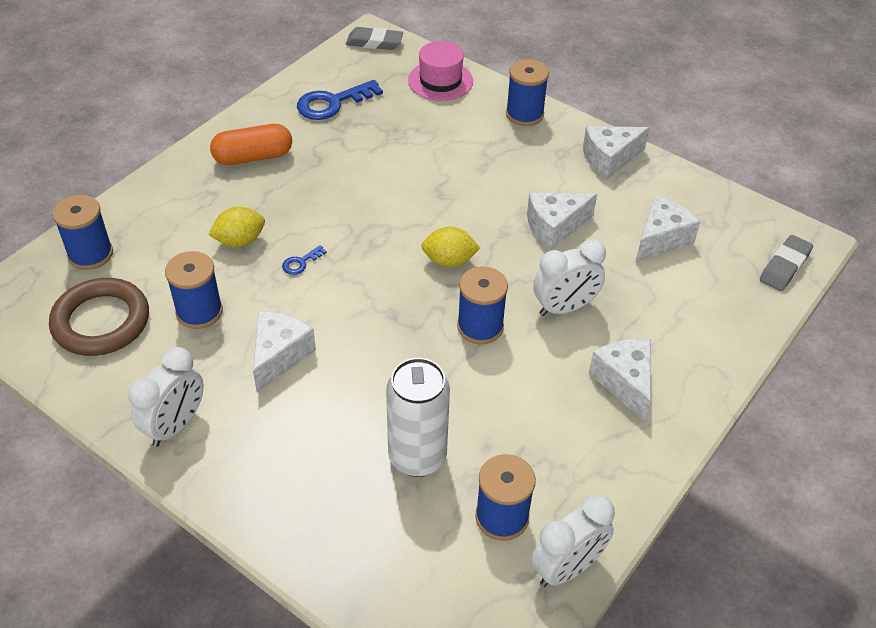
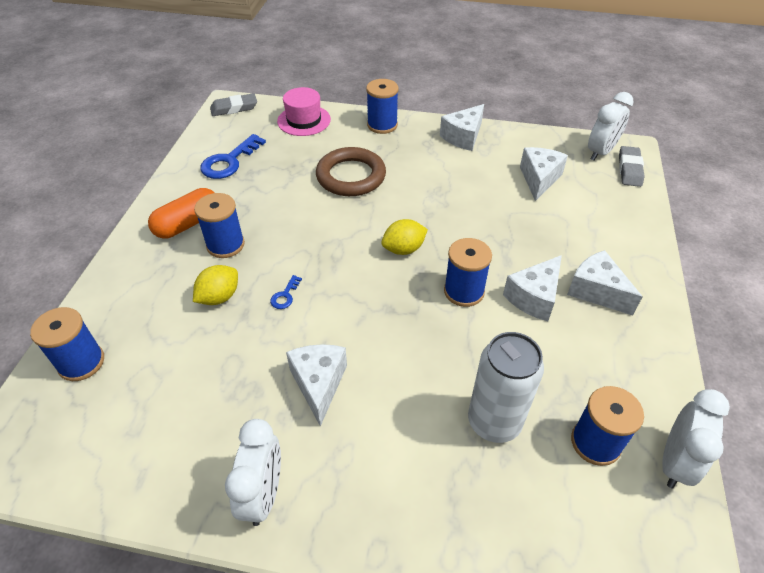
camera: 25 degrees left, 0 degrees up
(101, 322) = (128, 423): brown ring -> brown ring (351, 176)
(199, 312) = (220, 374): blue spool -> blue spool (225, 245)
(555, 227) = (462, 196): white cheese -> white cheese (534, 297)
(564, 308) = (513, 252): white clock -> white clock (600, 152)

